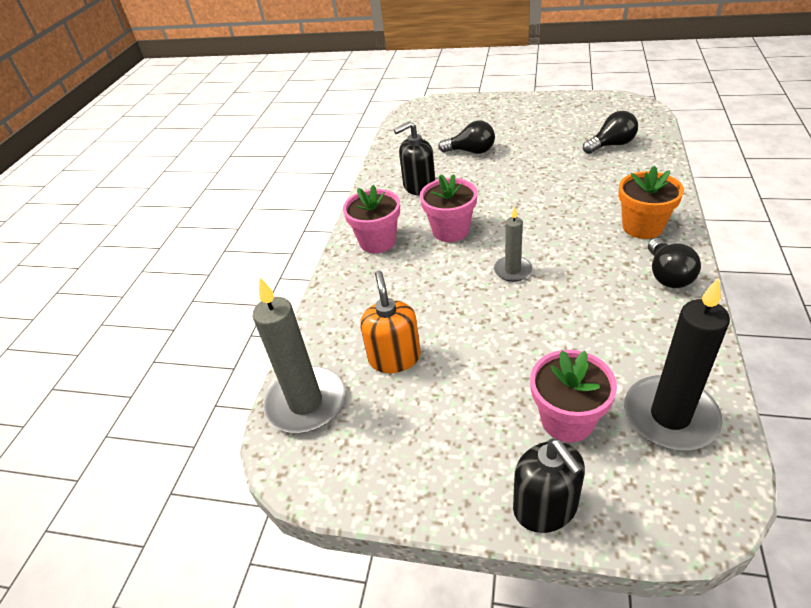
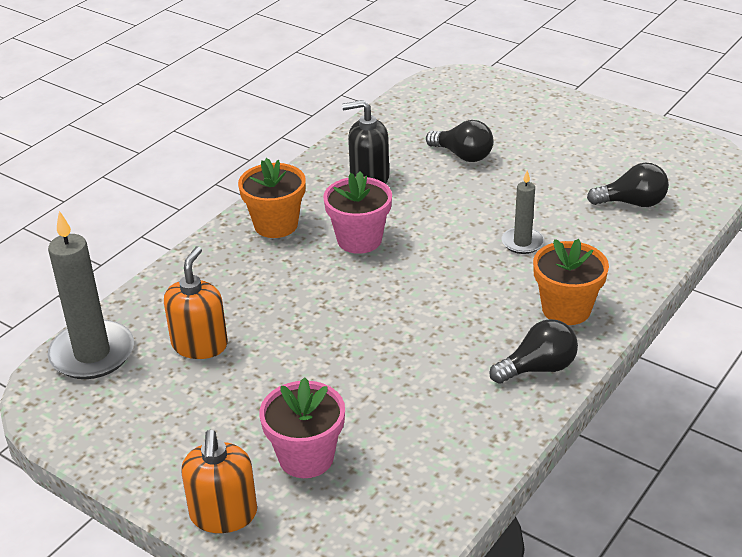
camera: 20 degrees right, 5 degrees down
(377, 241) = (276, 225): pink flower pot -> orange flower pot
(512, 270) = (384, 305): grey candle -> grey candle (522, 243)
(545, 507) = (223, 514): black soap dispenser -> orange soap dispenser
(667, 275) = (538, 368): black light bulb -> black light bulb turned 135 degrees counterclockwise
(670, 416) = (402, 491): black candle -> none

